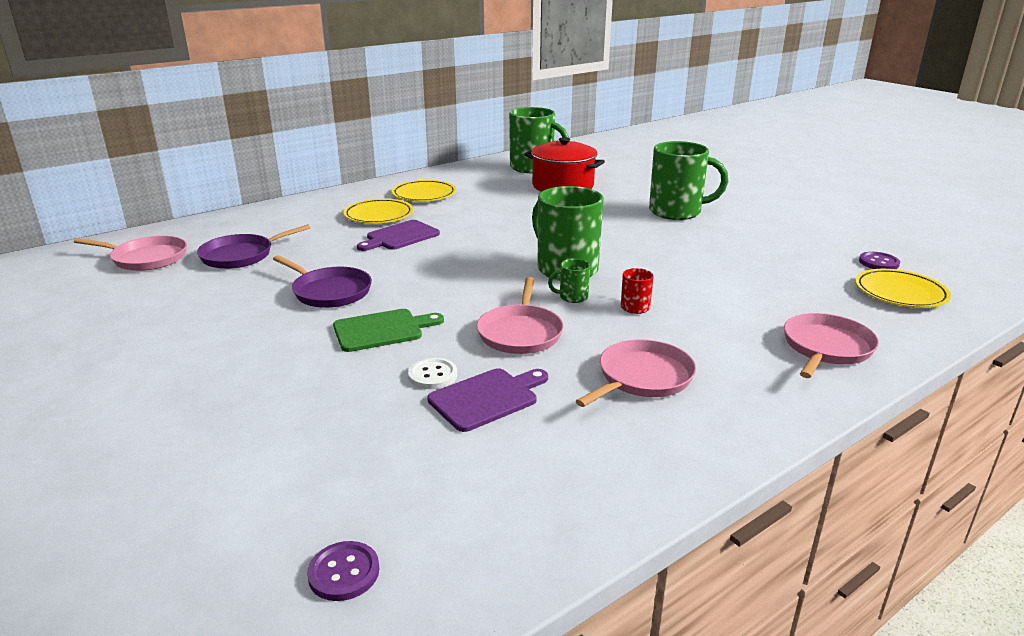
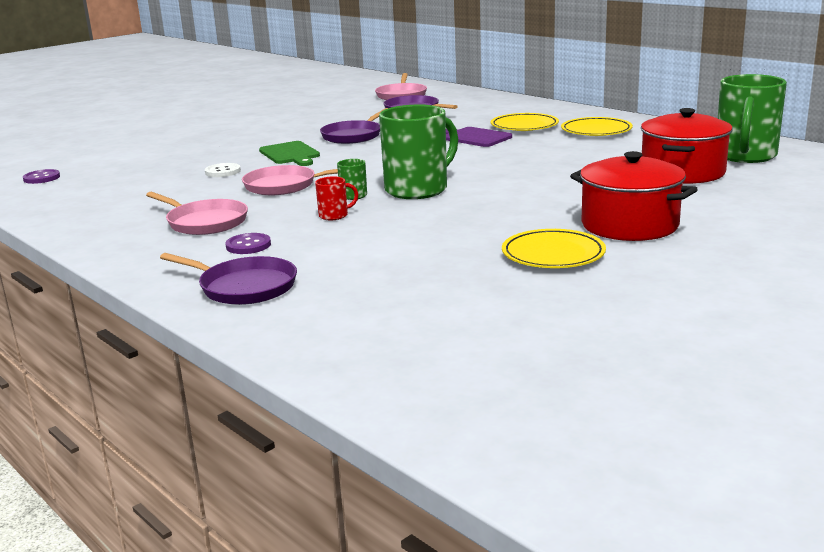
camera: 85 degrees right, 5 degrees down
(487, 398) = (189, 186): purple cutting board -> none
(677, 212) = (629, 225): green mug -> red pot
(826, 348) = (244, 287): pink pan -> purple pan
(878, 263) = (496, 335): purple button -> purple button (248, 245)
(900, 293) = (390, 338): yellow plate -> yellow plate (553, 254)

